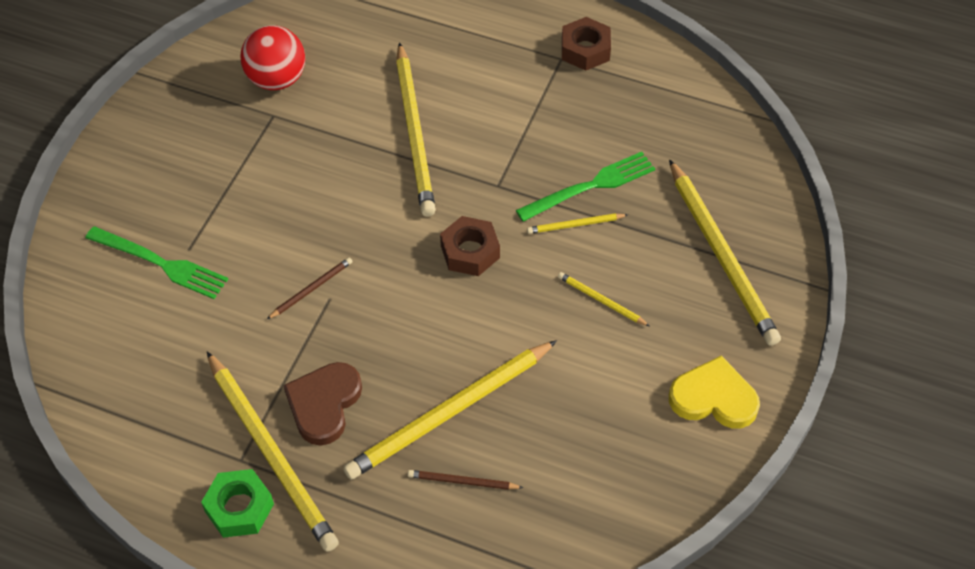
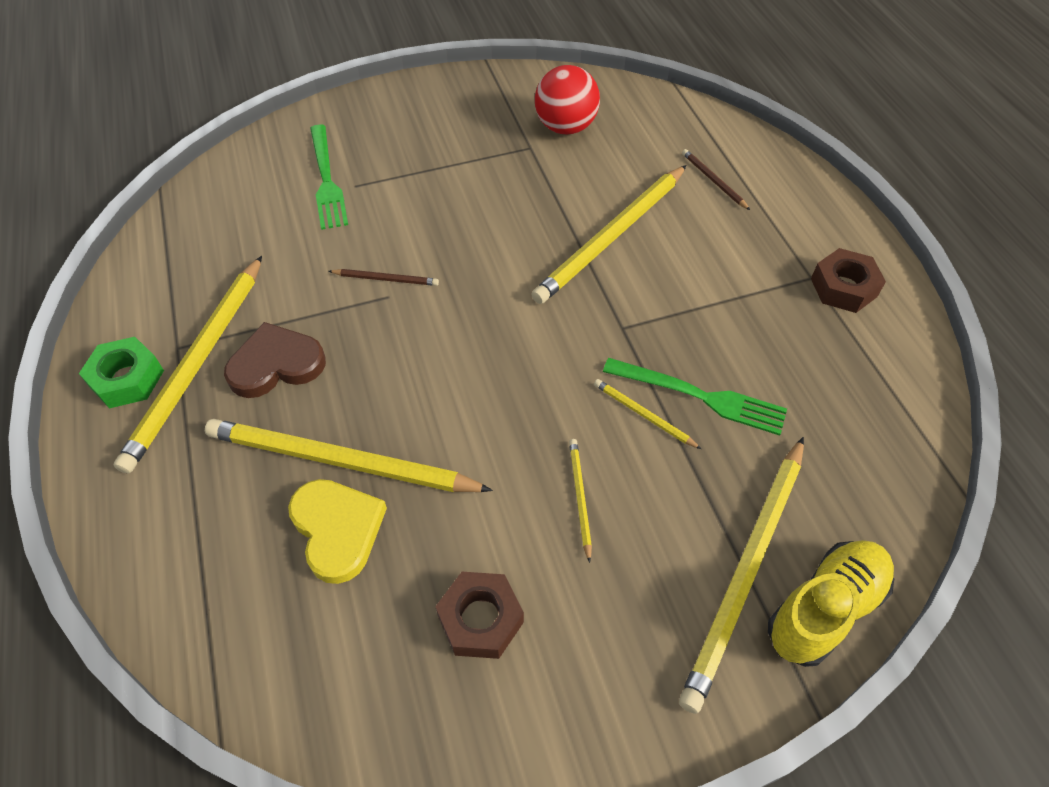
camera: 50 degrees right, 0 degrees up
(462, 482) = (271, 525): brown pencil -> brown pencil (713, 181)
(470, 252) = (530, 356): brown nut -> brown nut (480, 619)
(713, 398) = (560, 694): yellow heart -> yellow heart (337, 530)
(774, 238) = (824, 608): none -> yellow shoe

